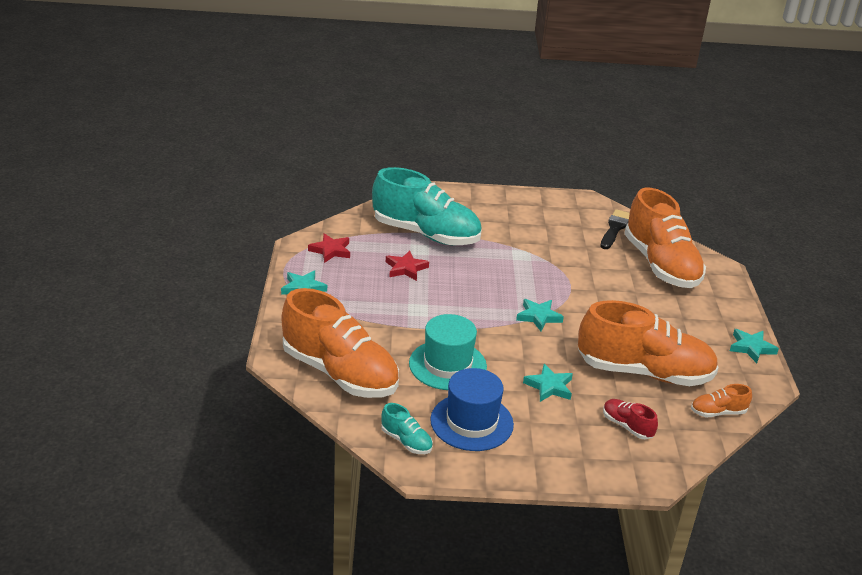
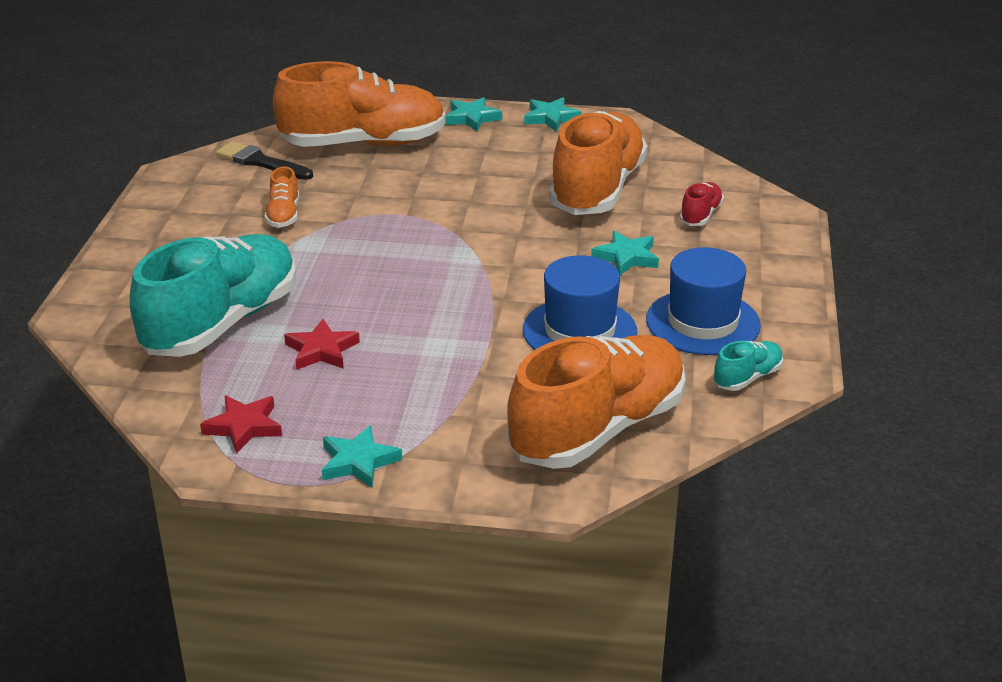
camera: 80 degrees left, 0 degrees up
(447, 365) = (579, 331): turquoise hat -> blue hat
(538, 317) = (471, 247): turquoise star -> turquoise star (472, 118)
(627, 426) = (700, 215): red shoe -> red shoe turned 150 degrees clockwise
(718, 412) = (671, 157): orange shoe -> orange shoe (283, 215)

